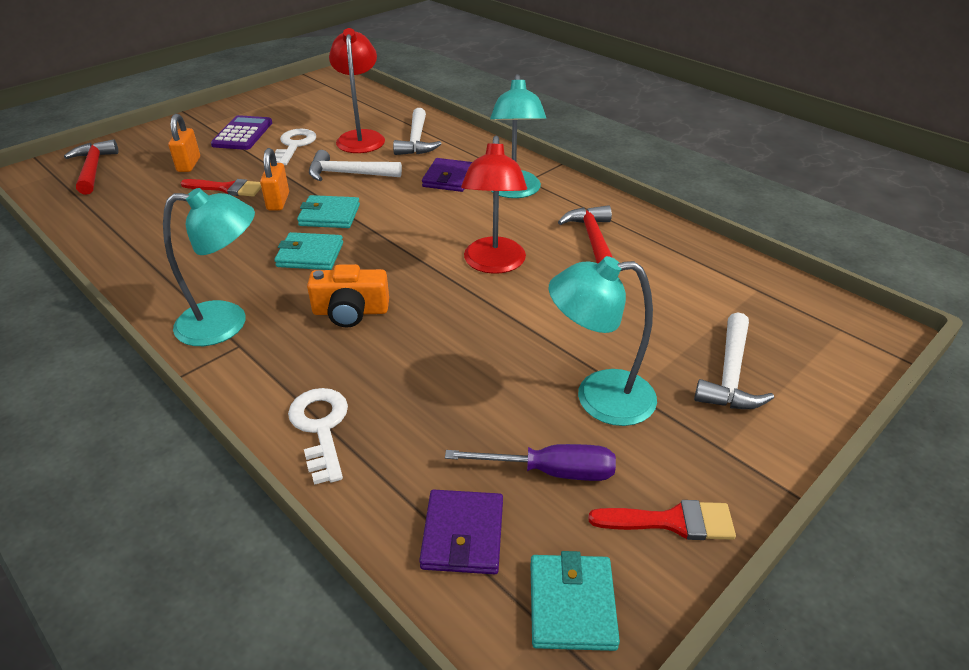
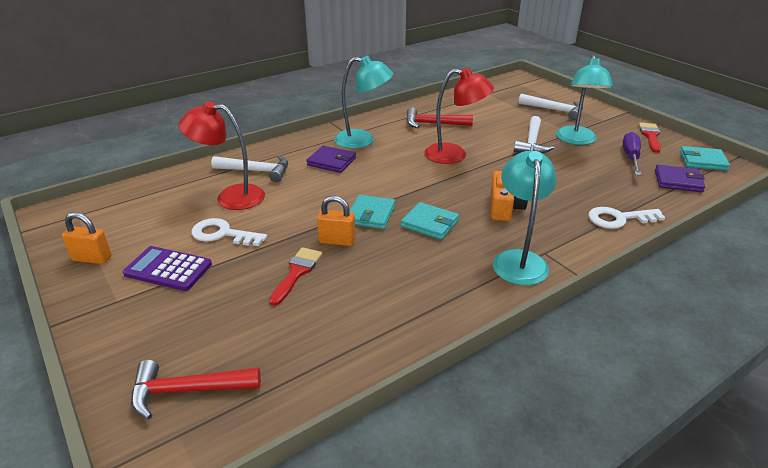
camera: 80 degrees left, 5 degrees down
(189, 164) = (225, 304): orange padlock -> orange padlock (92, 258)
(310, 255) = (430, 223): turquoise wallet -> turquoise wallet turned 75 degrees counterclockwise
(348, 174) = (301, 205): white hammer -> white hammer (531, 142)

